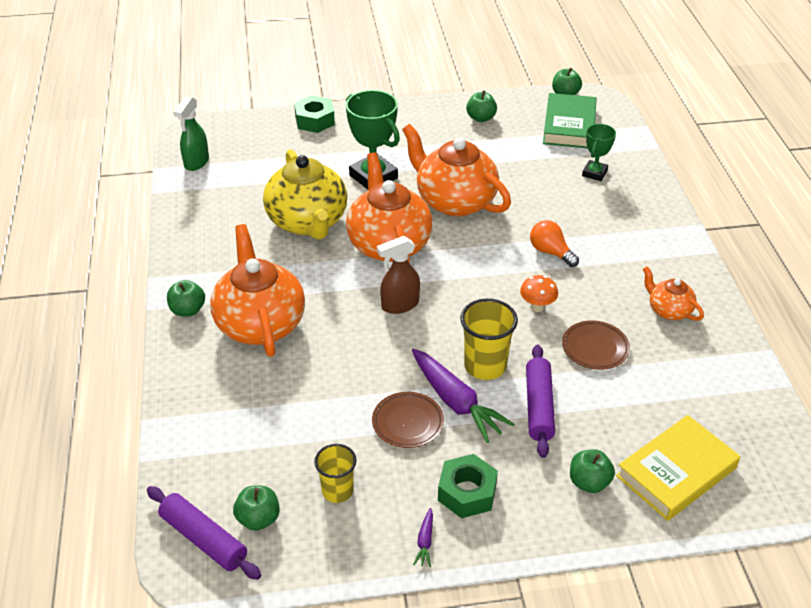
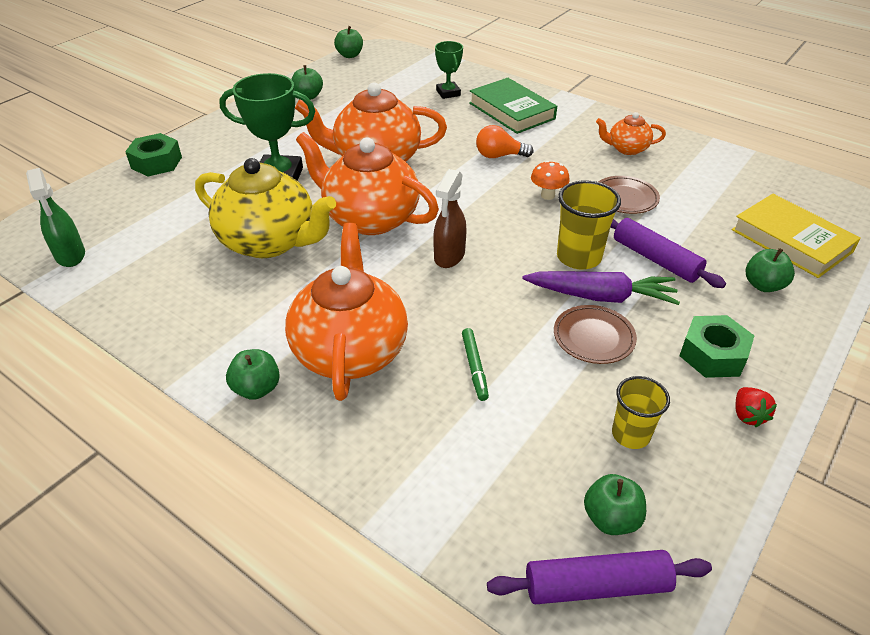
camera: 45 degrees left, 0 degrees up
(260, 323) = (350, 350): orange teapot -> orange teapot turned 60 degrees clockwise
(310, 385) = (474, 367): none -> green marker
(425, 541) = (747, 415): purple carrot -> red strawberry
(569, 126) = (383, 73): green book -> green book (511, 111)
(676, 472) = (791, 241): yellow book -> yellow book turned 45 degrees counterclockwise

